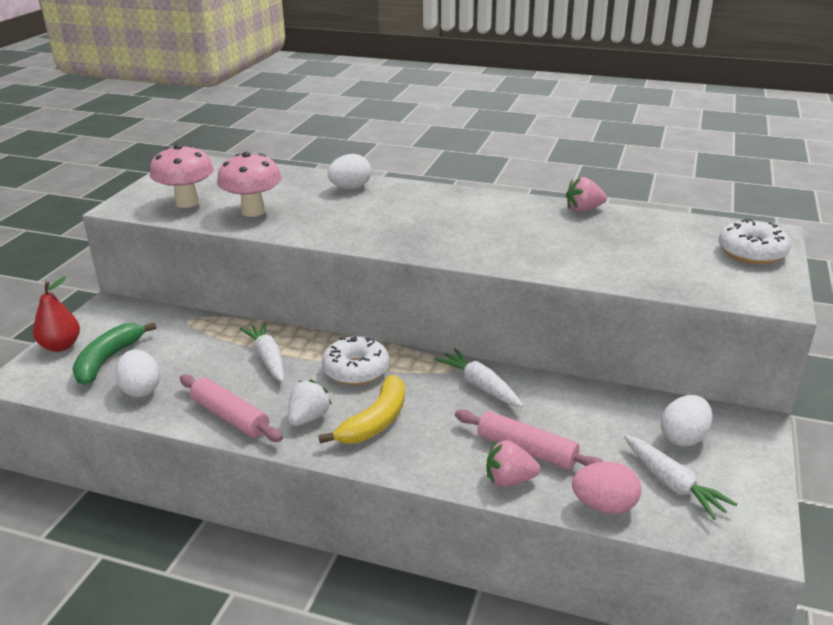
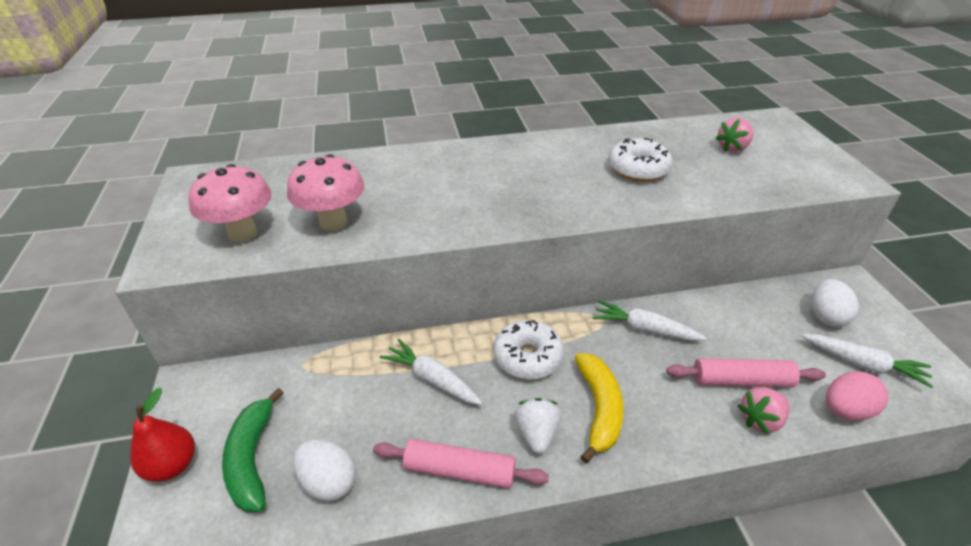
camera: 30 degrees left, 10 degrees up
(350, 188) = (406, 164): white egg -> none
(583, 209) = (630, 133): pink strawberry -> pink strawberry (732, 148)
(751, 252) = (788, 140): white donut -> white donut (638, 169)

